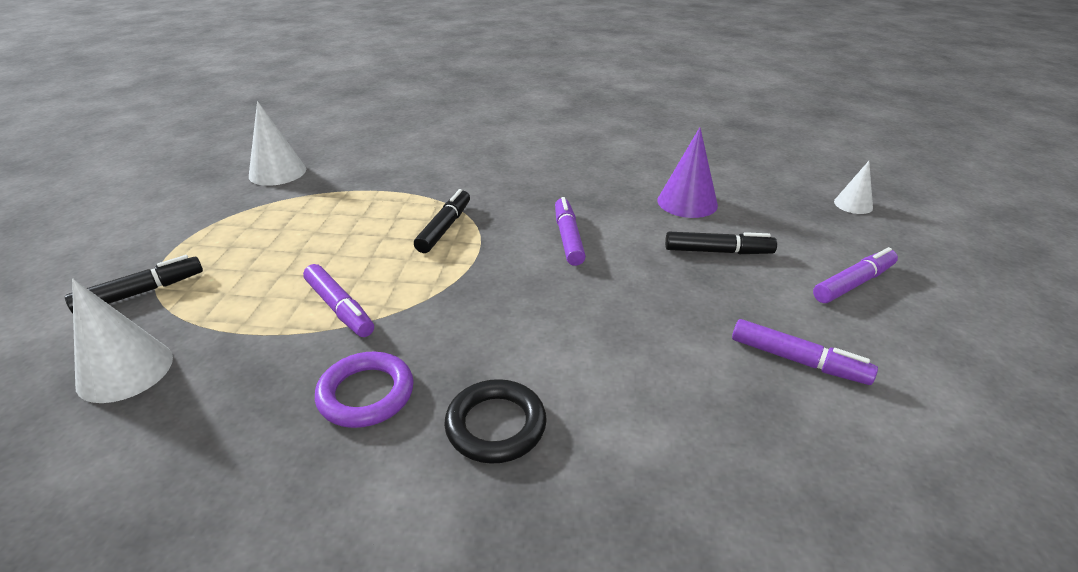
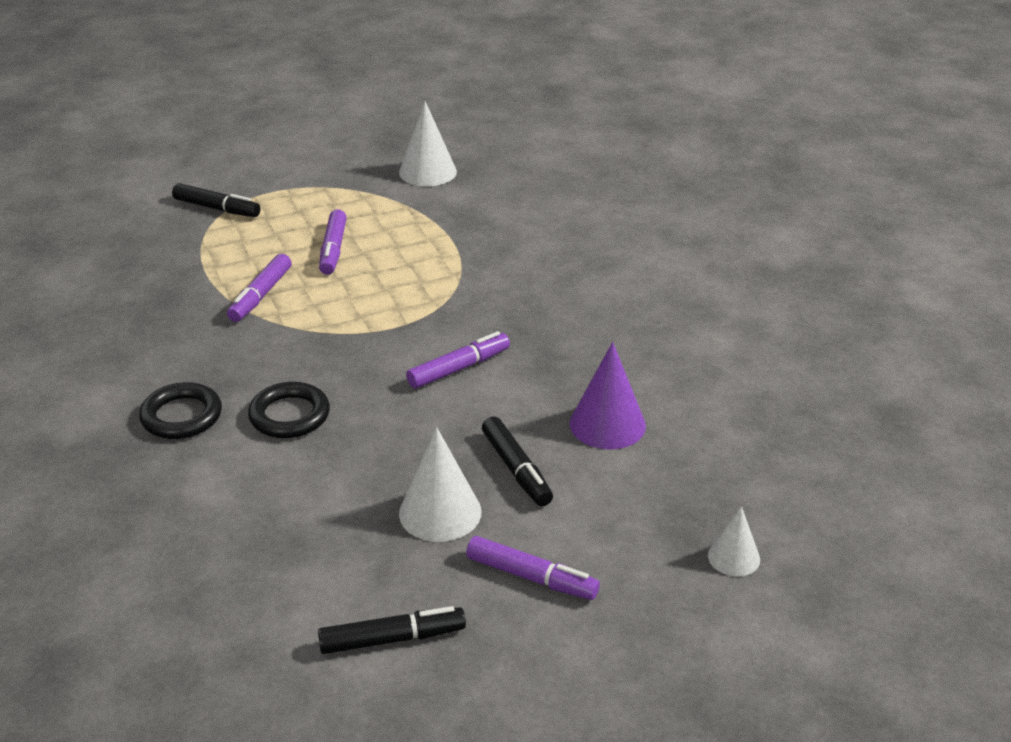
camera: 60 degrees right, 0 degrees up
(125, 370) = (140, 248): white cone -> white cone (440, 512)
(366, 394) = (177, 349): purple ring -> none
(444, 228) = (414, 295): black marker -> black marker (392, 639)
(559, 345) = (289, 415): none -> black ring
(797, 360) = (363, 555): purple marker -> purple marker (333, 249)

